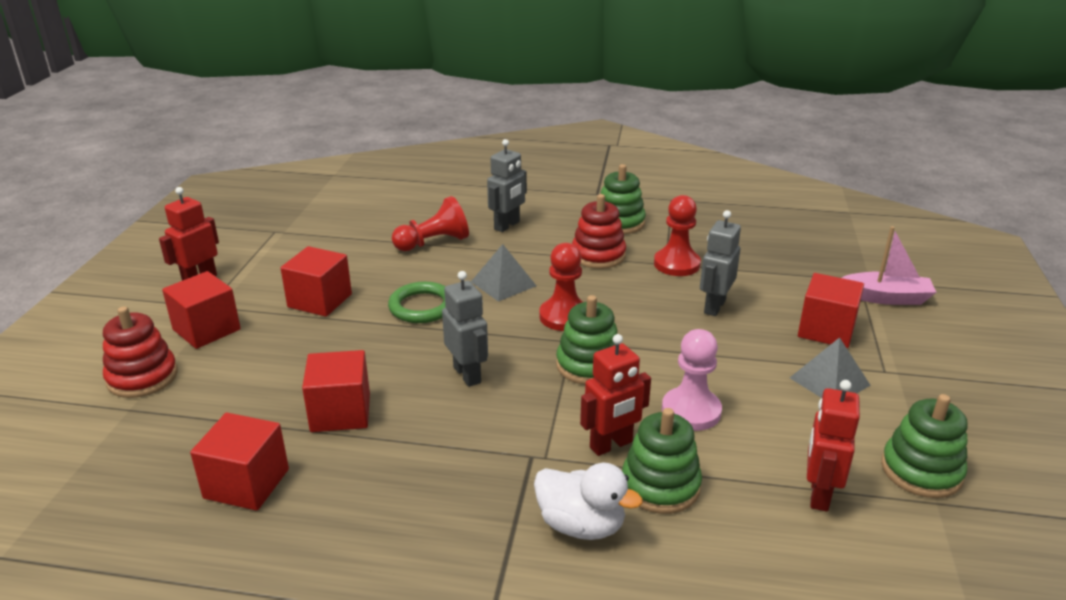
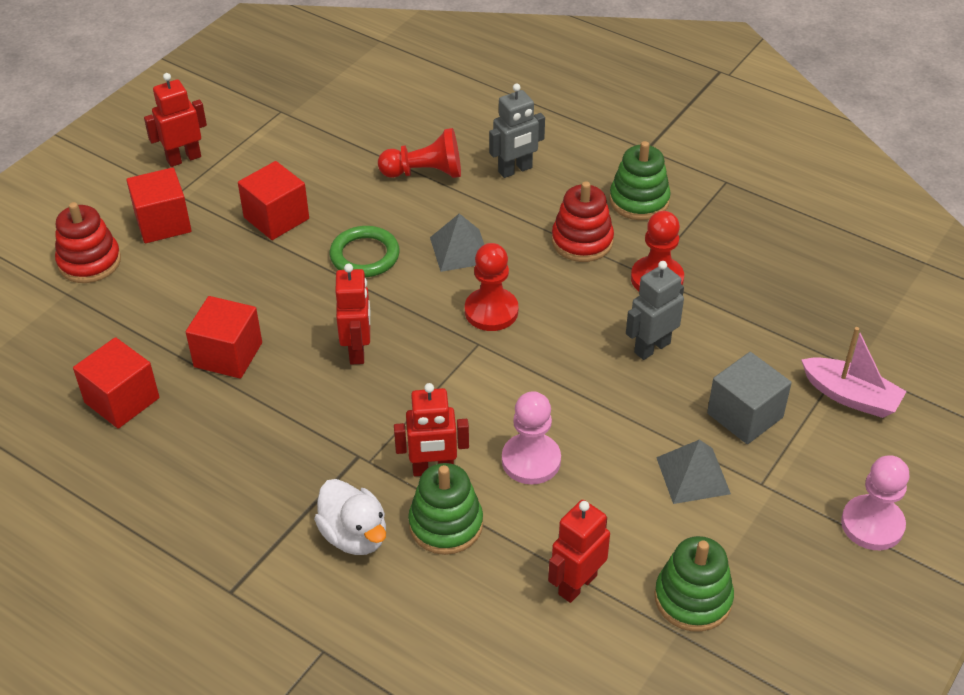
camera: 25 degrees right, 15 degrees up
(467, 375) = (357, 350): grey robot -> red robot
(589, 365) = (474, 377): green stacking toy -> none
(826, 330) = (745, 415): red cube -> grey cube
(990, 373) = (872, 524): none -> pink pawn

